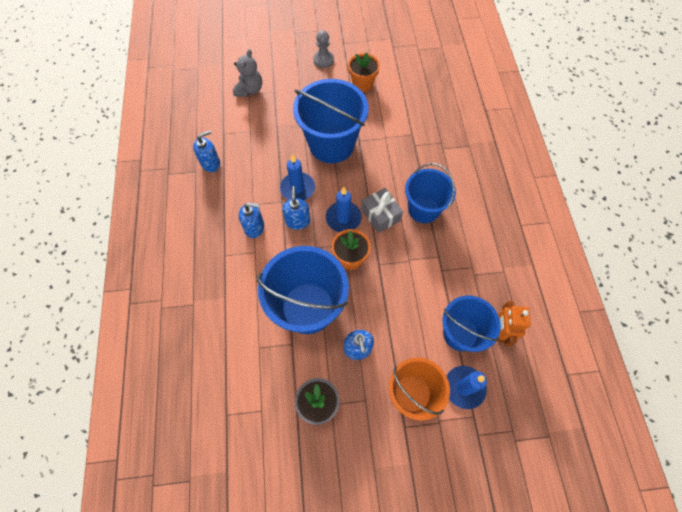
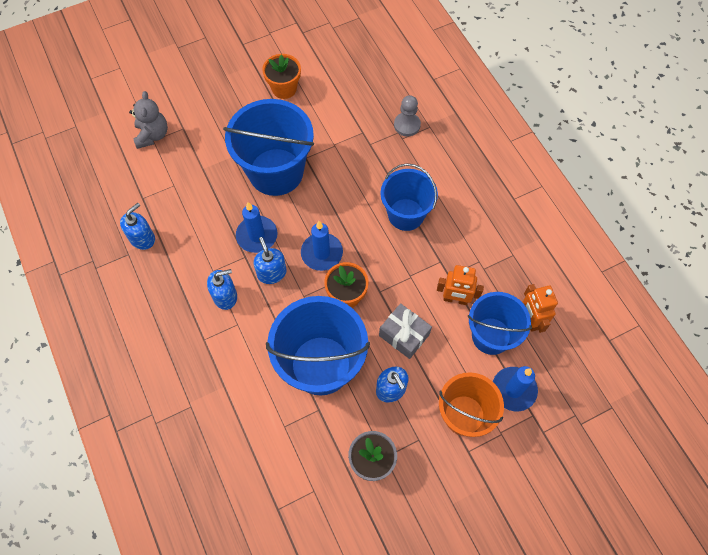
camera: 20 degrees left, 0 degrees up
(323, 60) = (227, 72): grey pawn -> grey pawn (407, 125)
(380, 215) = (361, 236): grey gift -> grey gift (404, 335)
(440, 292) = (455, 299): none -> orange robot

